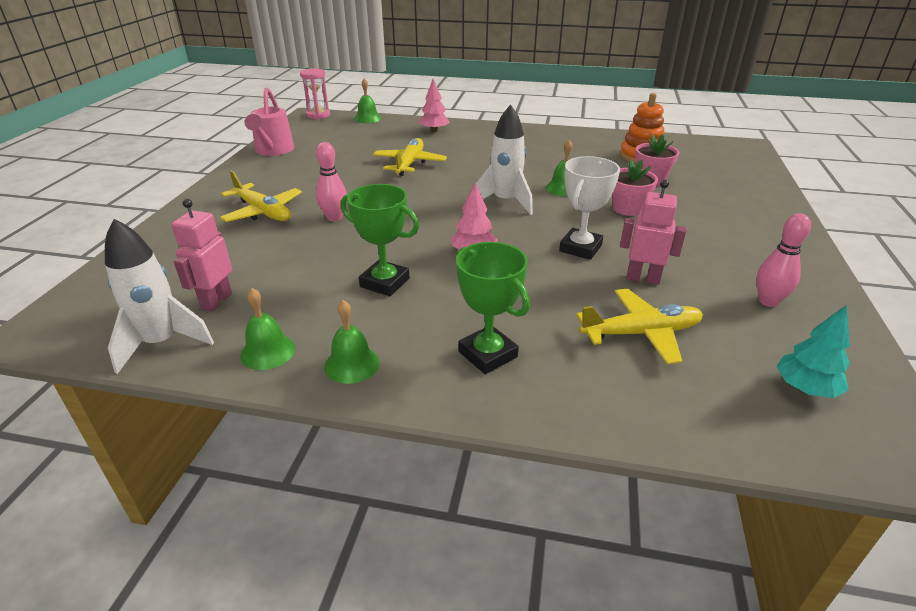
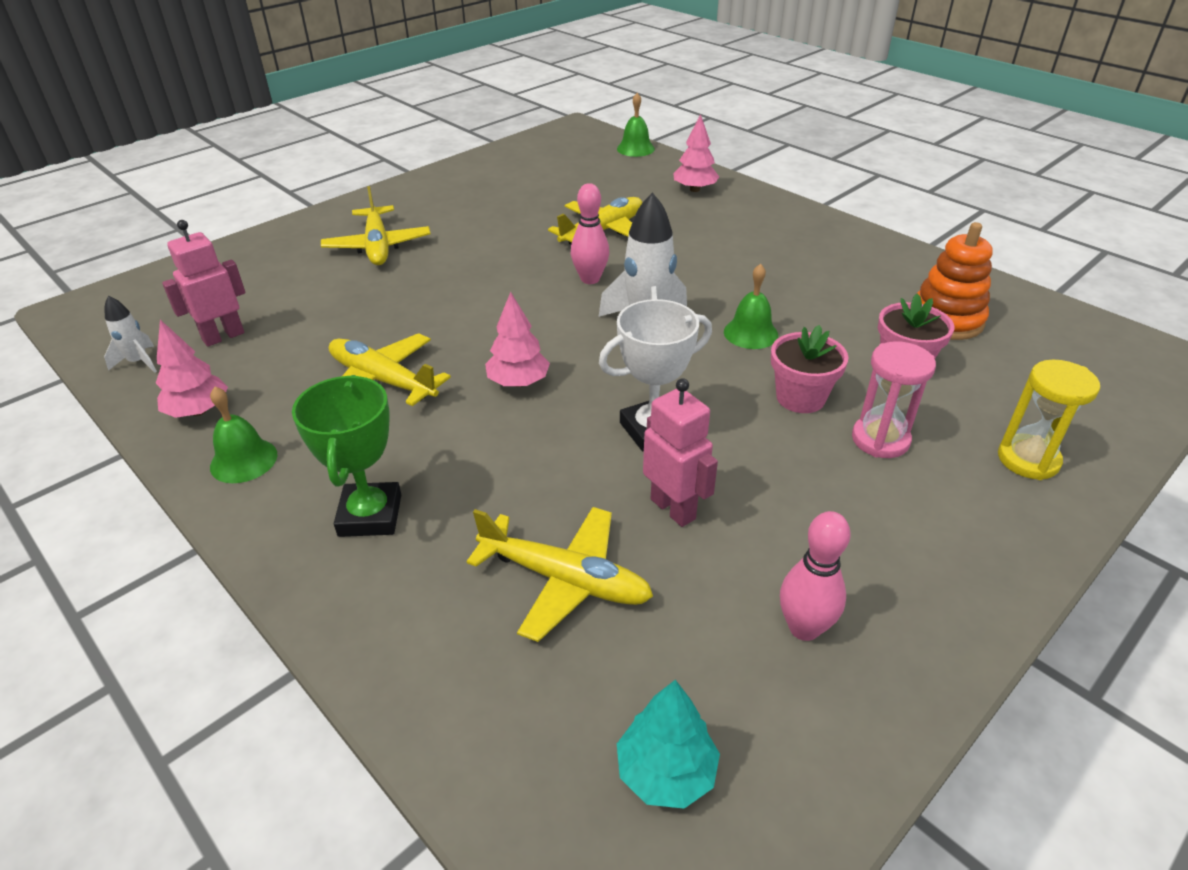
camera: 35 degrees right, 5 degrees up
(162, 343) = (139, 362): white rocket -> white rocket, size x0.52
(268, 351) = (198, 411): green bell -> pink tree
(273, 151) = (478, 168): pink watering can -> none
(318, 115) = (584, 129): pink hourglass -> pink hourglass (880, 440)
(334, 217) = (434, 278): pink bowling pin -> pink bowling pin (590, 279)
(384, 283) = (383, 380): green trophy -> yellow plane
(750, 200) = (1028, 460): none -> yellow hourglass

